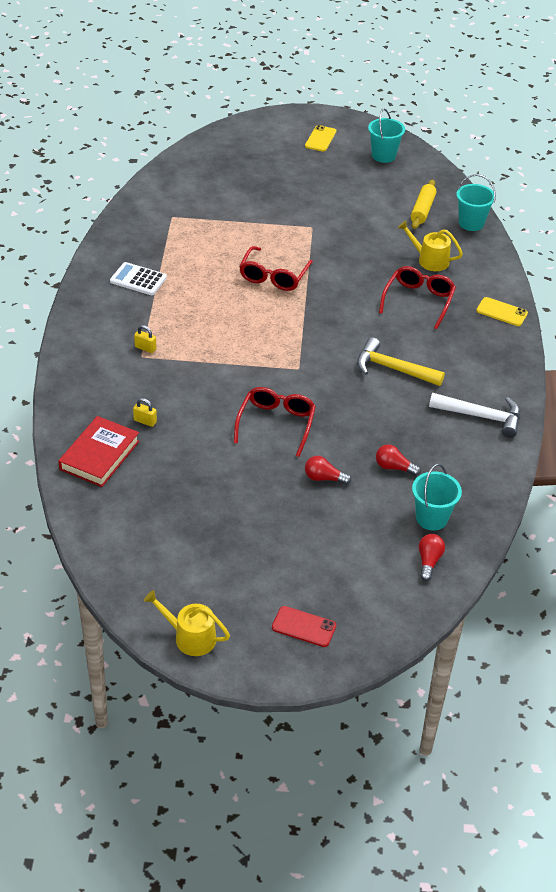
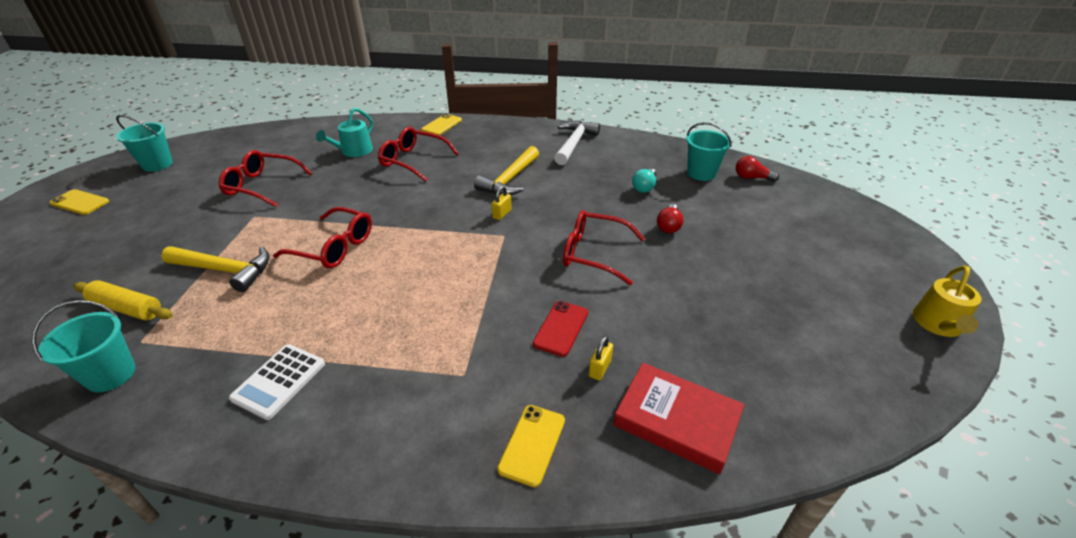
camera: 85 degrees left, 5 degrees down
(86, 389) = (532, 444): none -> yellow phone
(145, 348) = (445, 370): yellow padlock -> yellow padlock (502, 214)
(242, 231) = (225, 270): none -> yellow hammer
(304, 627) = (868, 246): red phone -> red phone (561, 328)
(358, 220) = (262, 186): none -> red glasses
(394, 467) = (644, 187): red light bulb -> turquoise light bulb
(422, 210) = (272, 149): yellow rolling pin -> yellow rolling pin (127, 308)
(429, 260) = (354, 151): yellow watering can -> turquoise watering can
(471, 223) = (309, 128): turquoise bucket -> turquoise bucket (111, 374)

